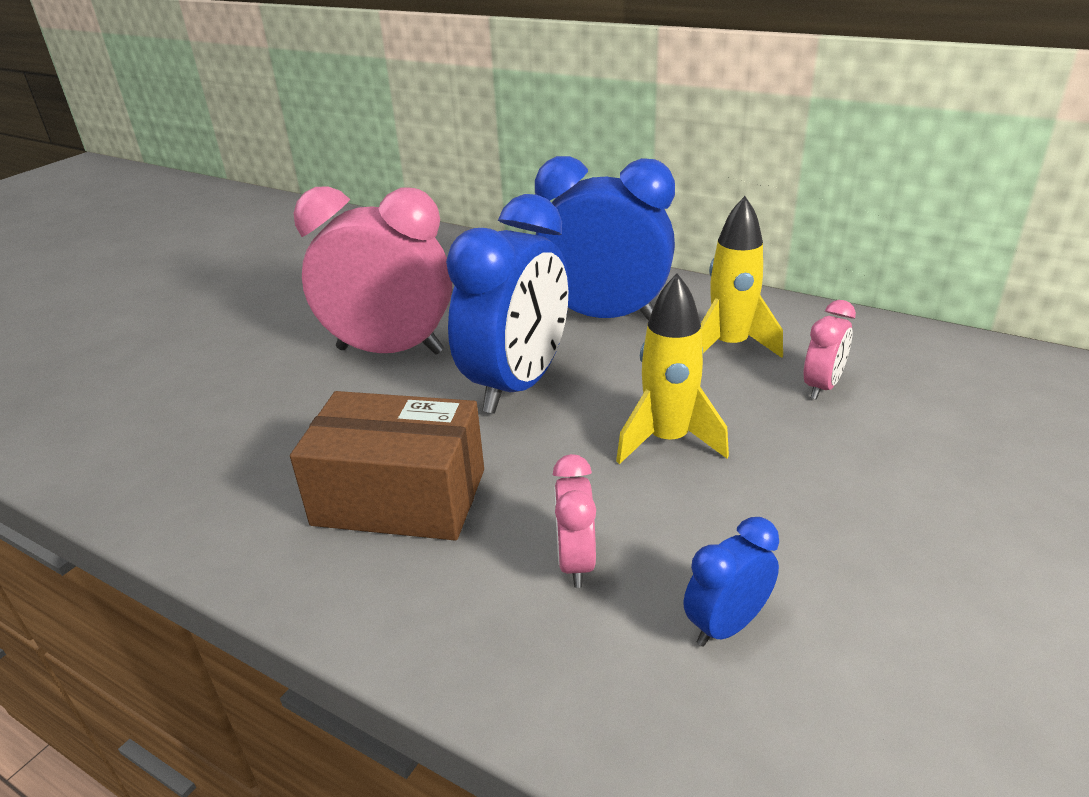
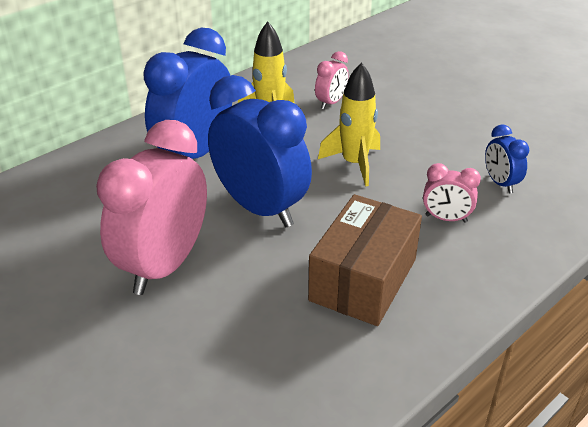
camera: 75 degrees left, 5 degrees up
(821, 387) = (331, 103): pink clock -> pink clock turned 75 degrees clockwise

